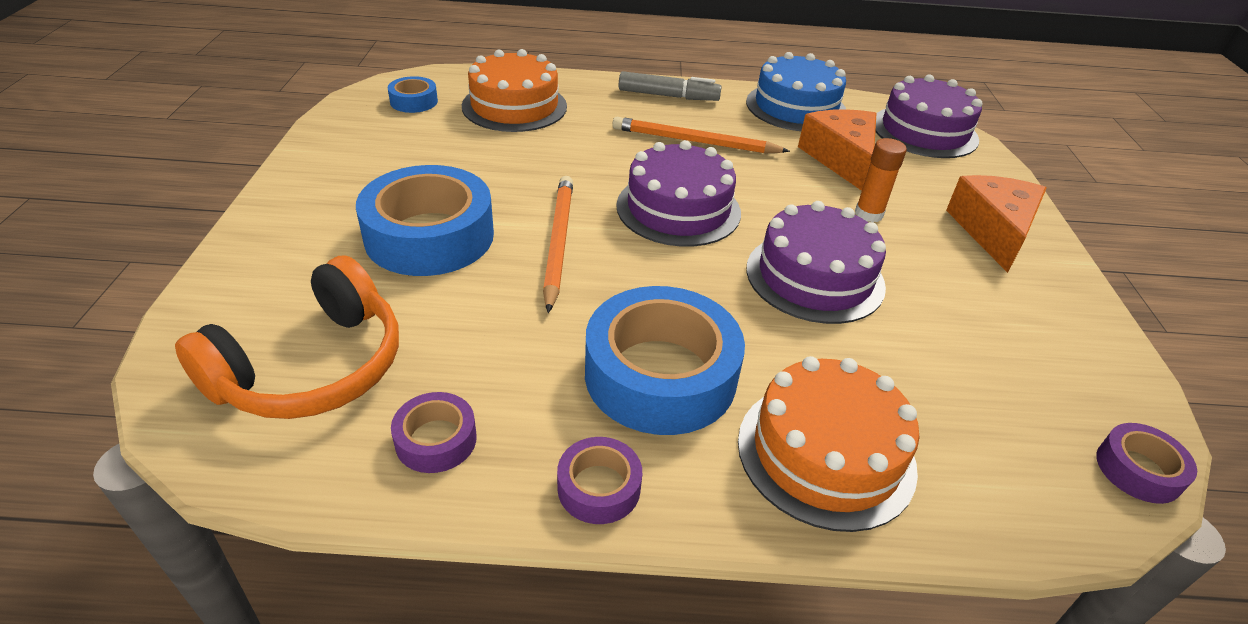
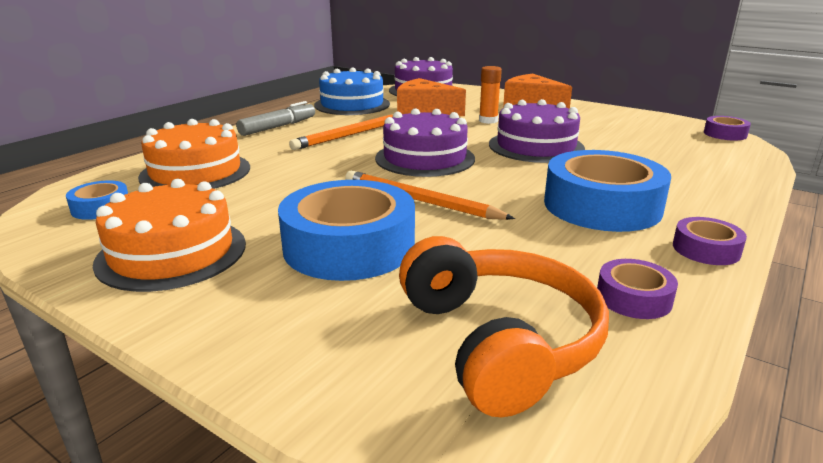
camera: 55 degrees left, 15 degrees down
(826, 453) = (694, 184): orange cake -> orange cake (172, 253)

